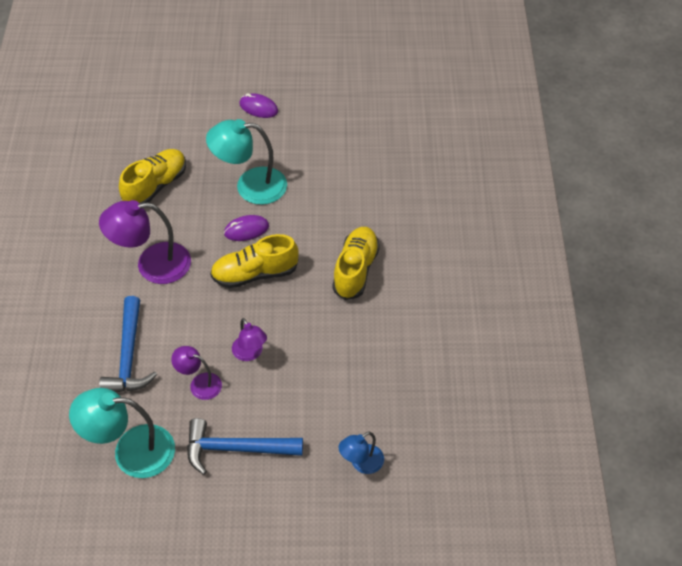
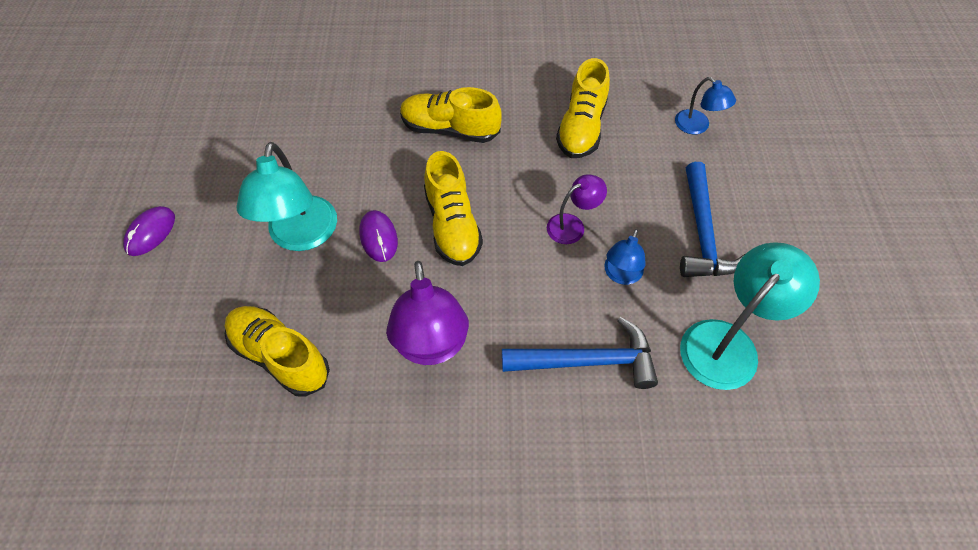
camera: 90 degrees left, 5 degrees up
(131, 451) = (728, 343): turquoise lamp -> turquoise lamp turned 135 degrees counterclockwise
(199, 384) = (621, 275): purple lamp -> blue lamp
(358, 366) = (581, 128): none -> yellow shoe

